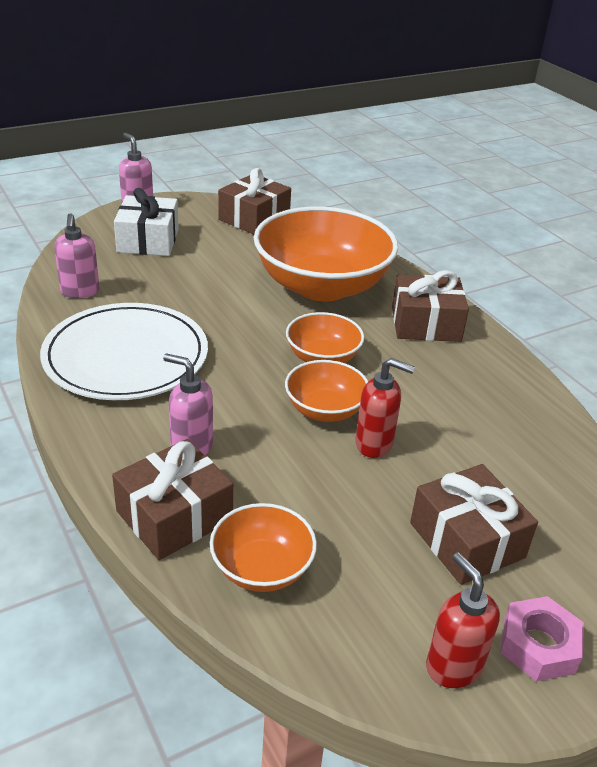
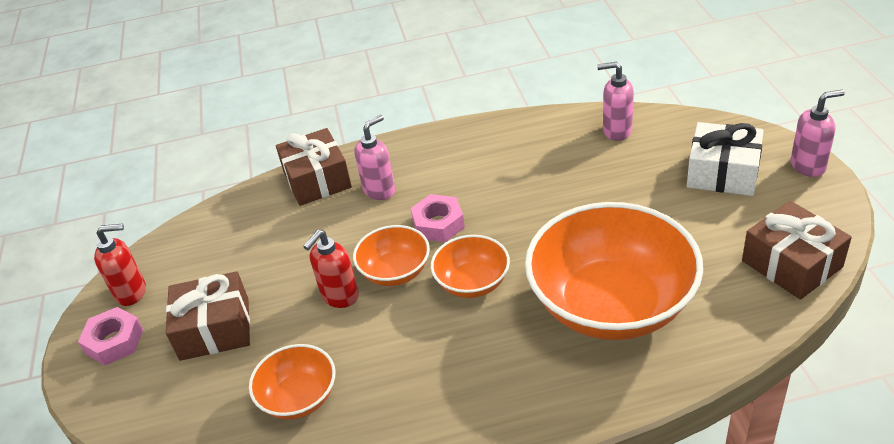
camera: 115 degrees right, 5 degrees up
(126, 356) = (506, 158): white plate -> none
(244, 391) = (438, 224): none -> pink nut
(262, 568) = (253, 216): orange bowl -> orange bowl (299, 398)
(426, 324) = (515, 386): brown gift -> none

